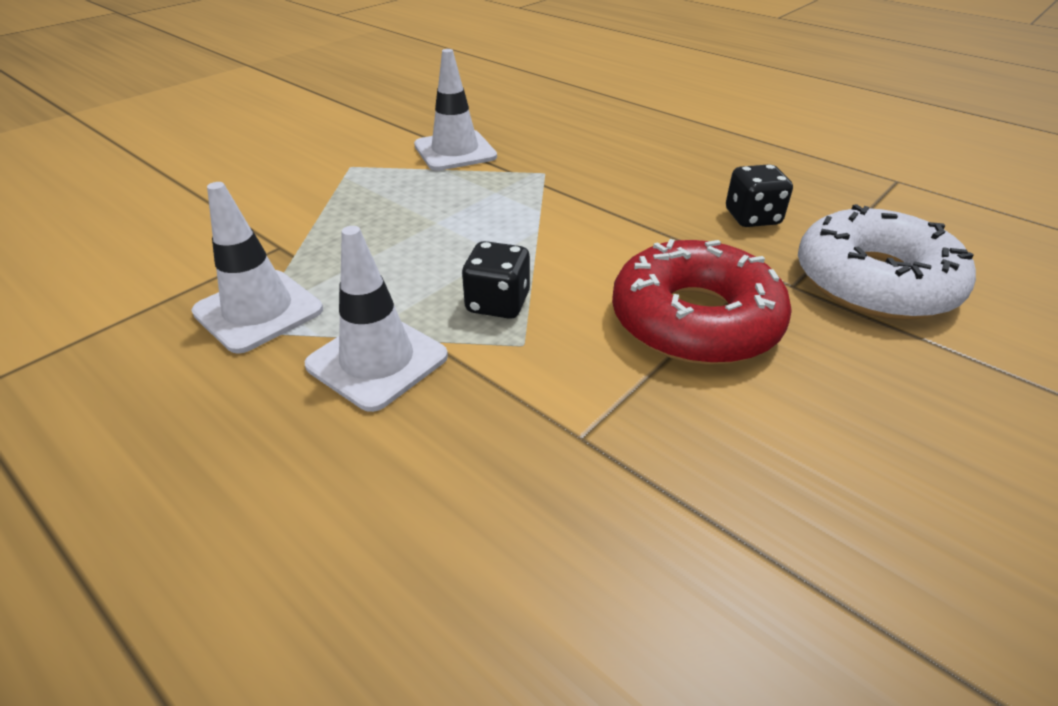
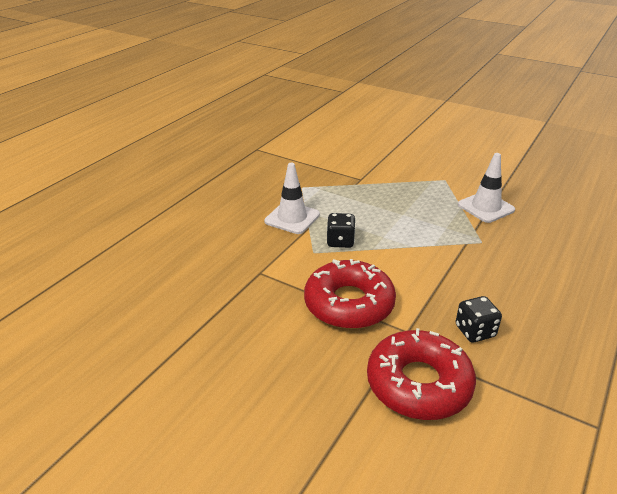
camera: 80 degrees right, 5 degrees down
(258, 311) = (314, 186): white traffic cone -> none
(874, 282) = (418, 384): white donut -> red donut

